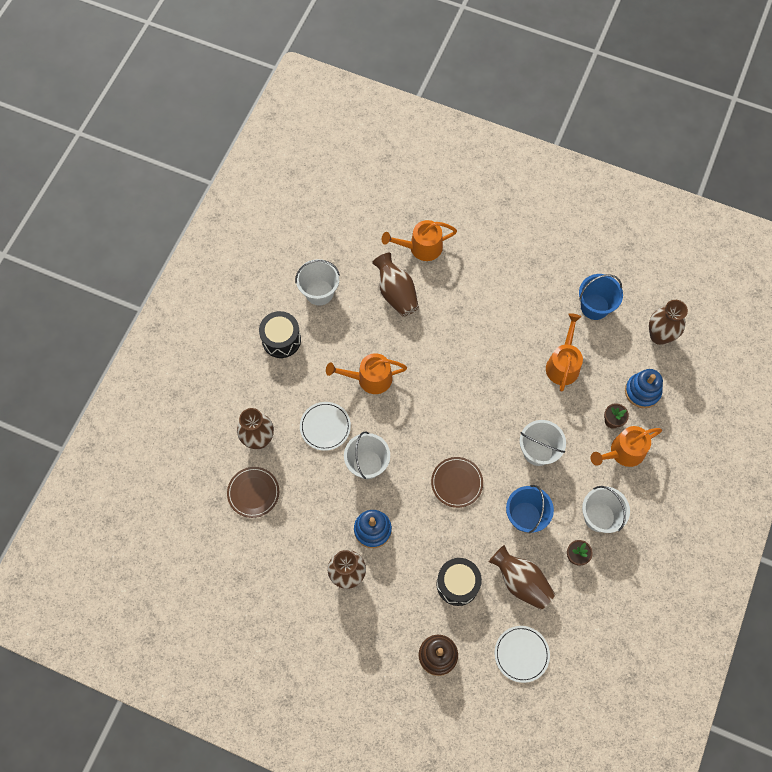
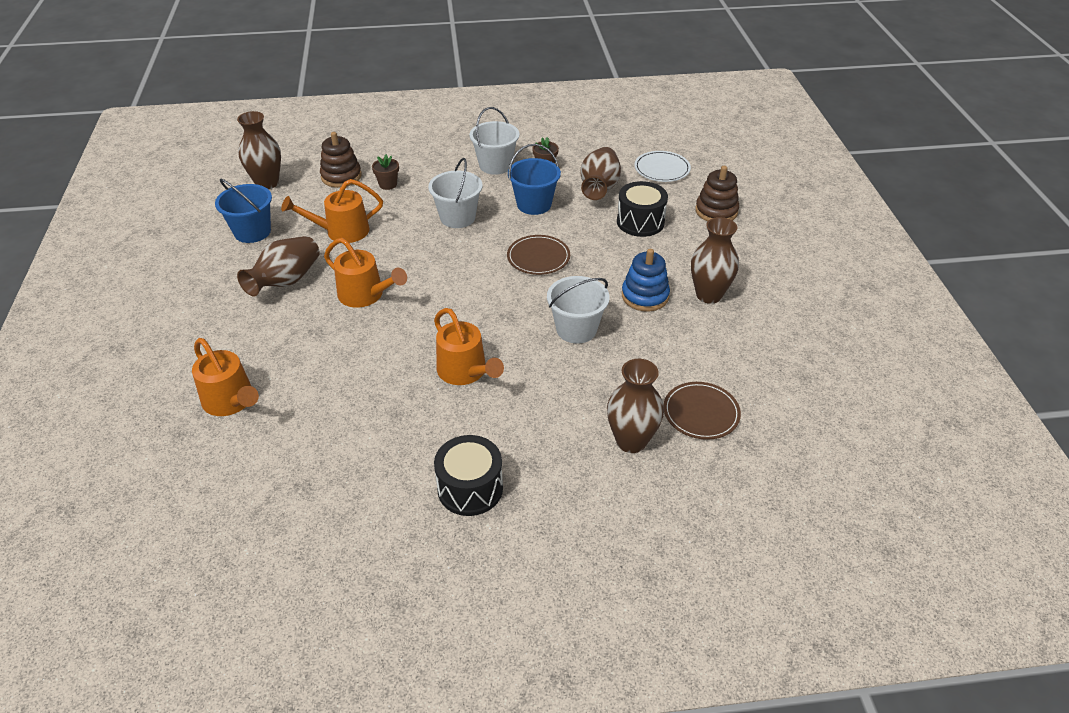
camera: 120 degrees left, 25 degrees down
(319, 292) = (365, 481): white bucket -> none
(325, 427) = (561, 385): white plate -> none
(396, 293) = (321, 397): brown vase -> brown vase (286, 281)
(623, 452) = (417, 170): orange watering can -> orange watering can (365, 295)
(642, 391) = (341, 176): blue stacking toy -> brown stacking toy

